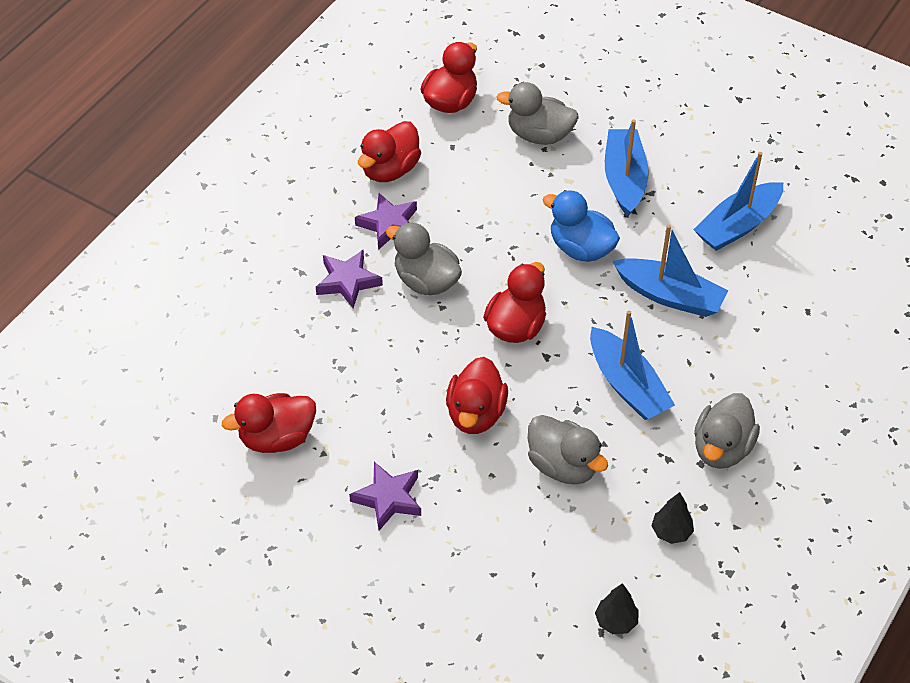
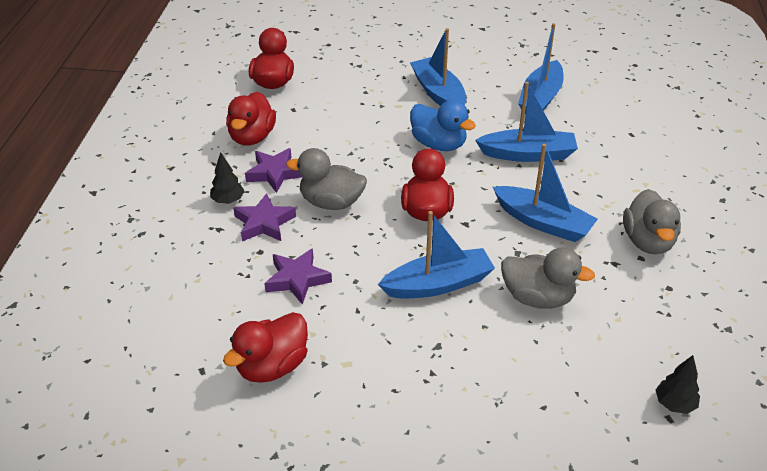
camera: 25 degrees left, 10 degrees down
(388, 498) = (408, 379): purple star -> purple star (297, 279)
(476, 414) = (438, 284): red duck -> blue boat
(539, 135) = (356, 84): grey duck -> none
(581, 248) = (439, 144): blue duck -> blue duck turned 150 degrees counterclockwise
(671, 532) = (660, 315): black tree -> black tree (228, 201)

